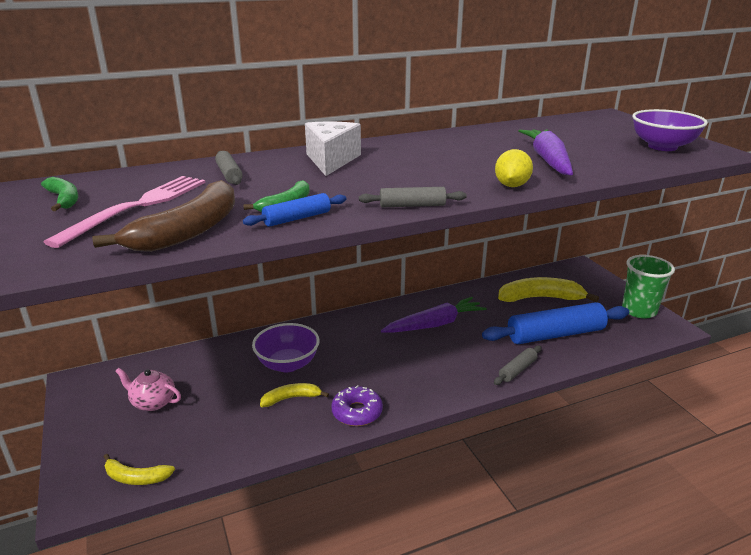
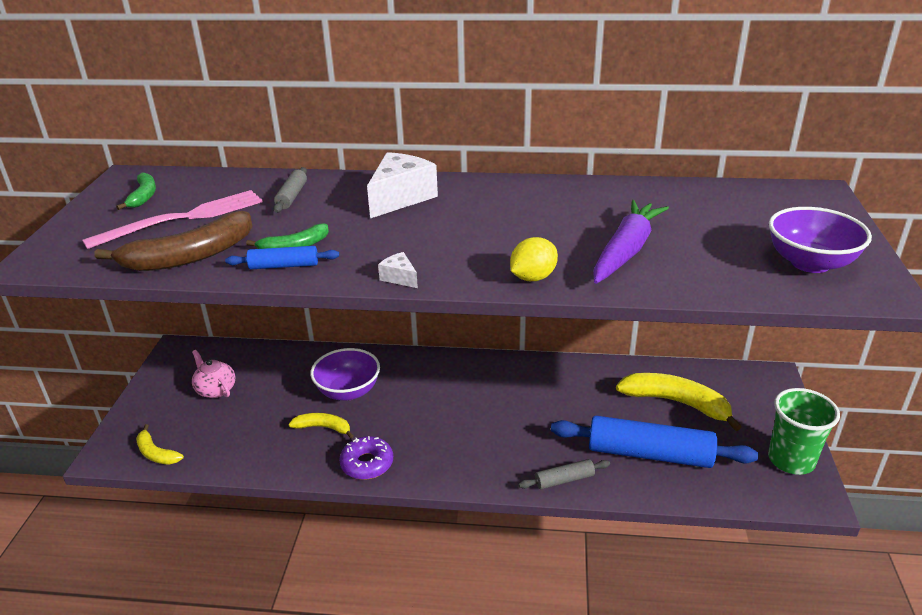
camera: 30 degrees right, 5 degrees up
(412, 205) = (399, 278): grey rolling pin -> white cheese
(434, 324) = (523, 396): purple carrot -> none

